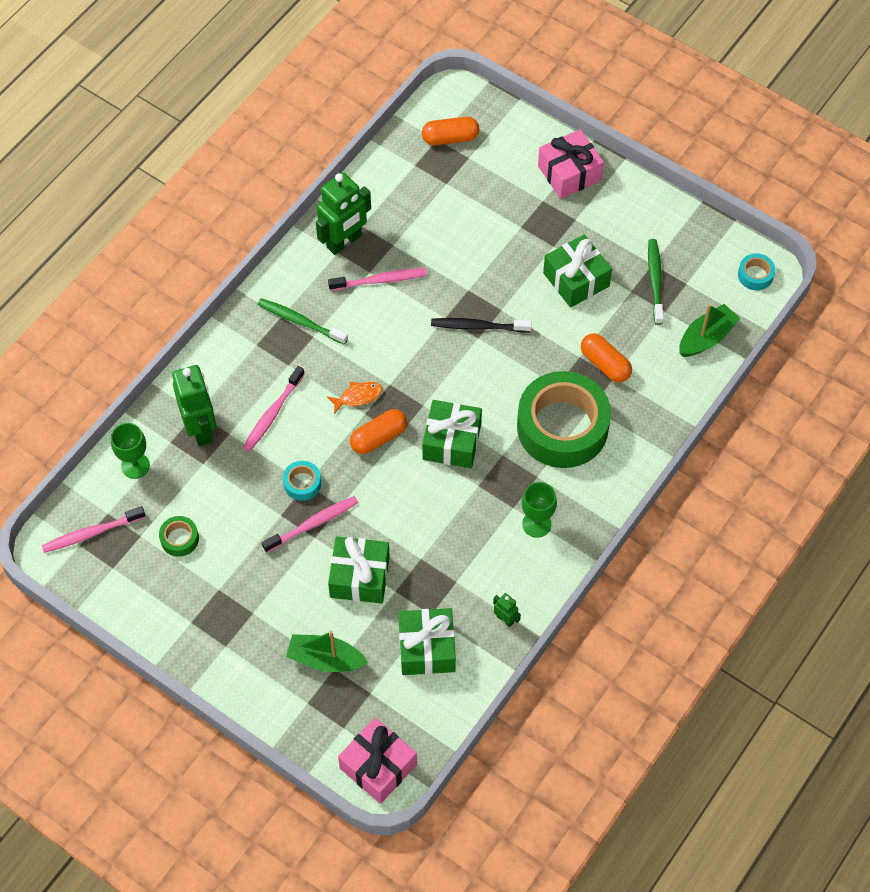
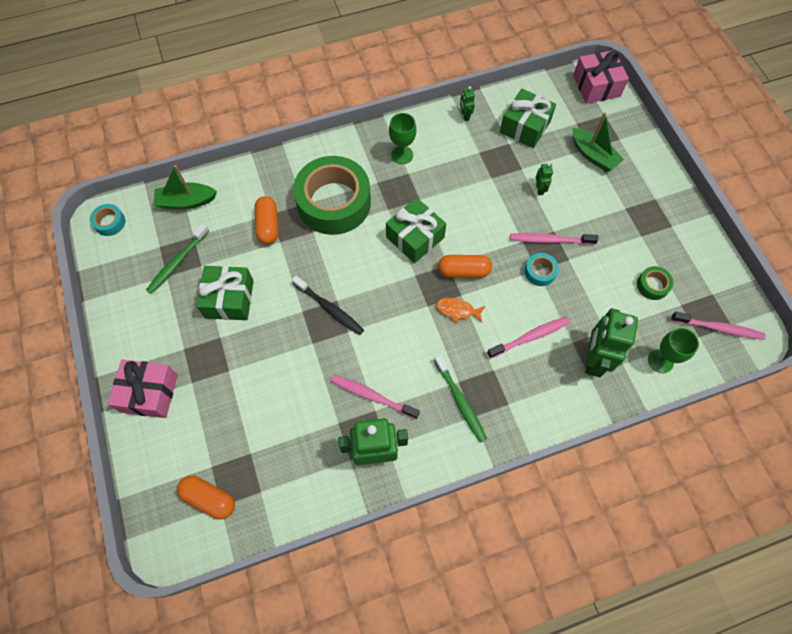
camera: 145 degrees left, 5 degrees up
(359, 577) = (539, 189): green gift -> green robot

